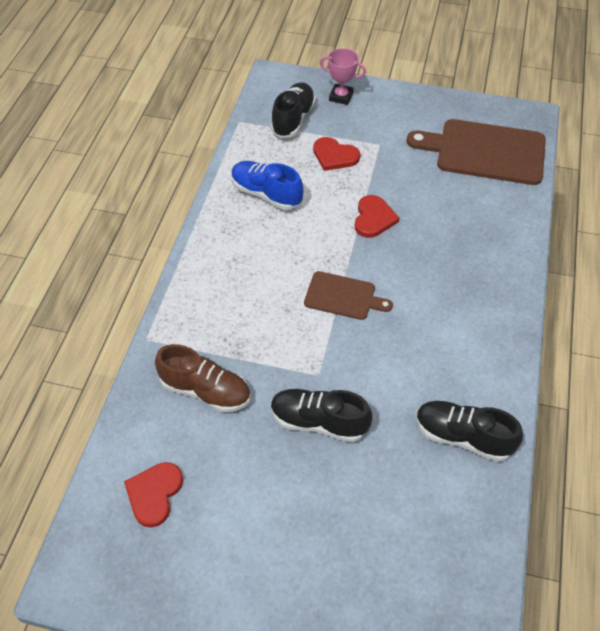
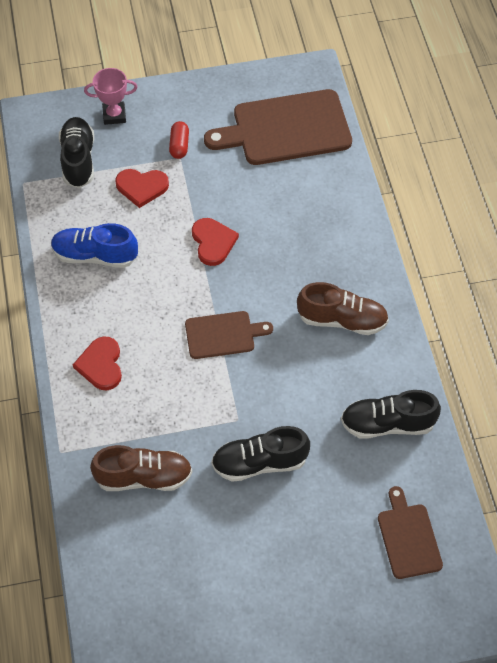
camera: 25 degrees left, 5 degrees up
(154, 494) = (149, 588): red heart -> red heart (101, 365)
(383, 135) = (179, 145): none -> red capsule
(433, 559) = (408, 537): none -> brown cutting board
(461, 325) = (342, 320): none -> brown shoe

